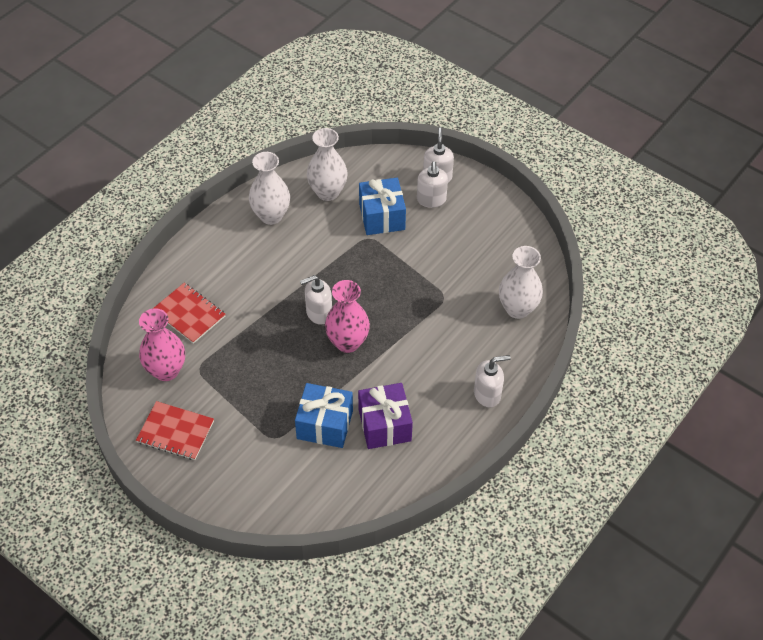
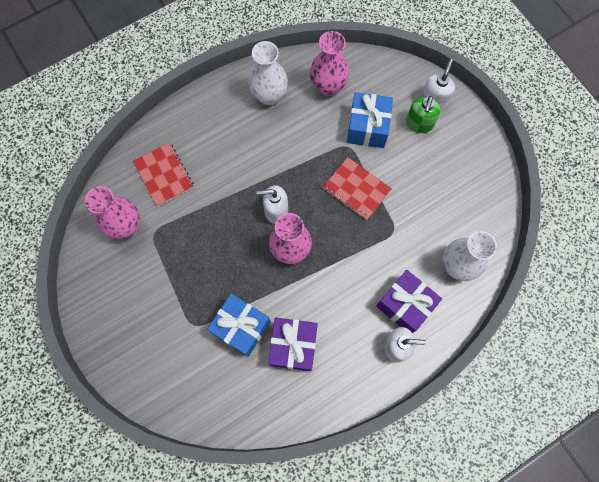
camera: 20 degrees right, 20 degrees up
(175, 432) = (113, 290): red notebook -> red notebook (356, 189)
(327, 192) = (328, 86): white vase -> pink vase
(431, 200) = (419, 123): white soap dispenser -> green soap dispenser
(481, 356) = (405, 305): none -> purple gift

